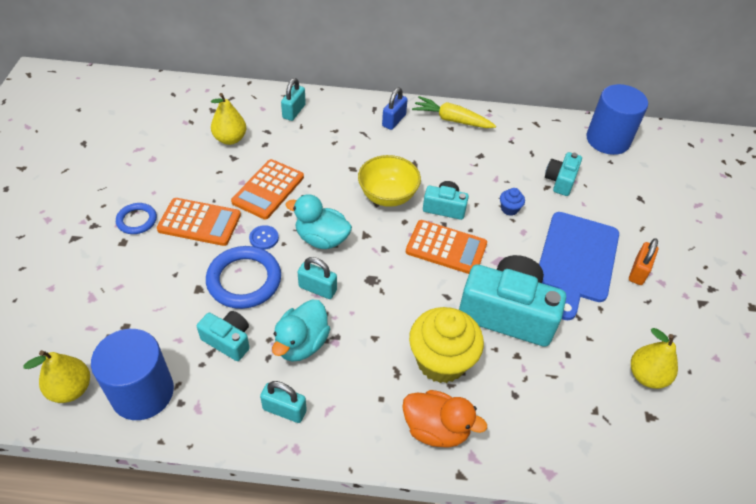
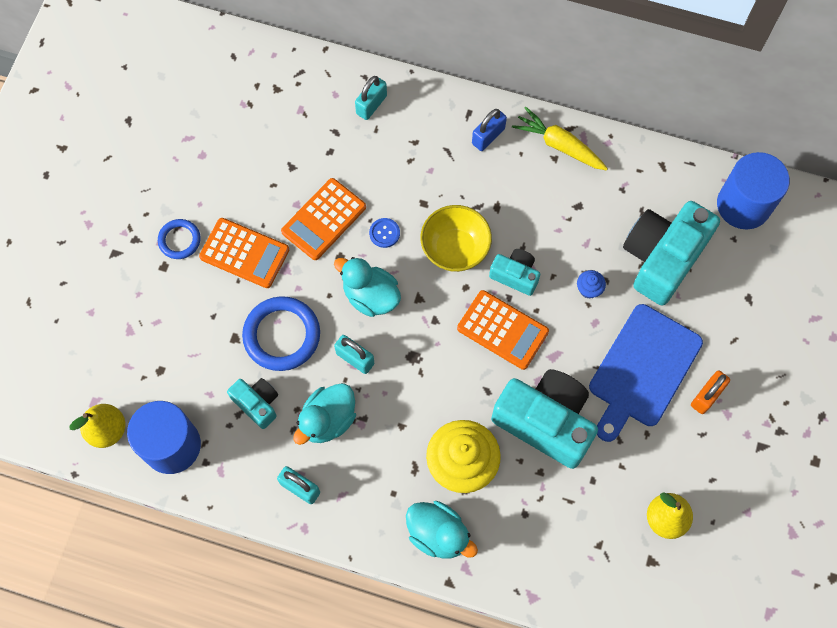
camera: 15 degrees right, 20 degrees up
(230, 139) = (291, 138): yellow pear -> none
(264, 238) = (309, 285): blue button -> blue button (384, 233)
(436, 429) = (438, 534): orange duck -> turquoise duck
(560, 180) = (662, 258): turquoise camera -> turquoise camera, size x1.97

